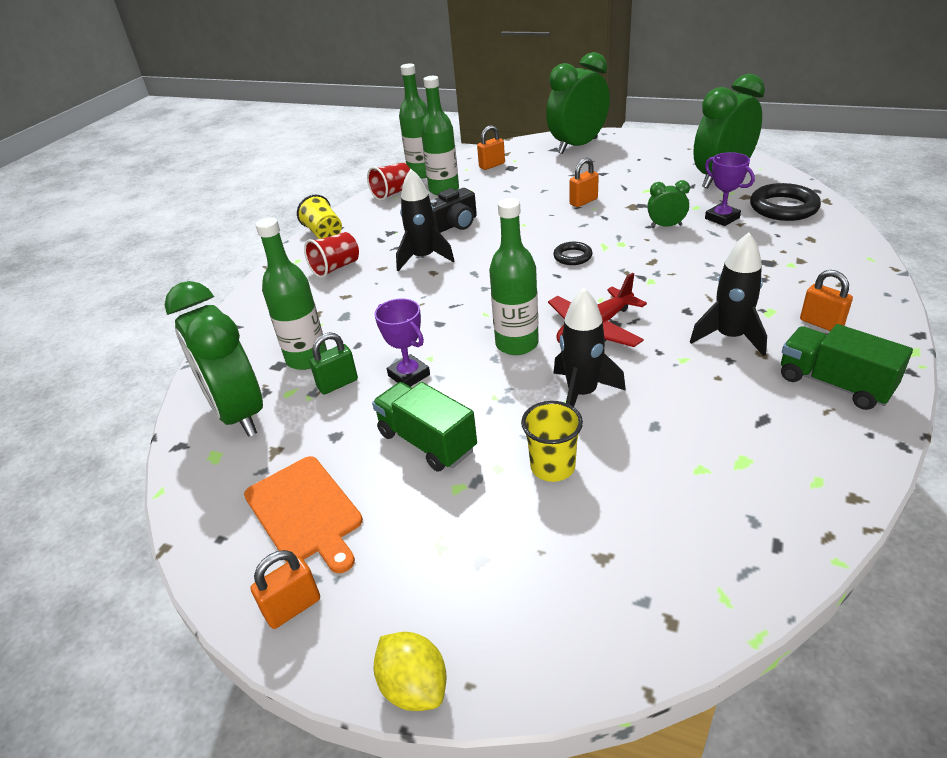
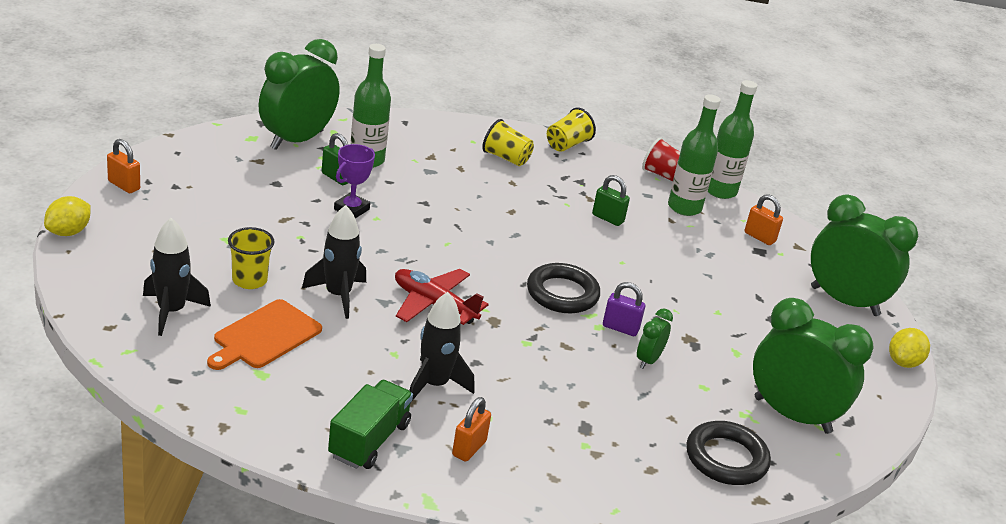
camera: 65 degrees right, 5 degrees down
(305, 512) = (201, 180): orange cutting board -> orange cutting board (264, 336)
(336, 268) = (506, 158): red cup -> yellow cup
(424, 258) = (536, 204): black rocket -> black rocket (171, 311)
(427, 442) = (273, 223): green truck -> none
(454, 224) = (608, 218): black camera -> green padlock
(517, 344) = (403, 261): green bottle -> none
(572, 256) = (562, 293): black ring -> black ring, size x1.79
(583, 201) = (689, 303): orange padlock -> none
(622, 234) = (620, 328): none -> purple padlock
(649, 136) = (903, 362): none -> yellow lemon
(666, 226) = (648, 360): green clock -> green clock turned 135 degrees counterclockwise
(722, 218) = (681, 404): purple trophy -> none

